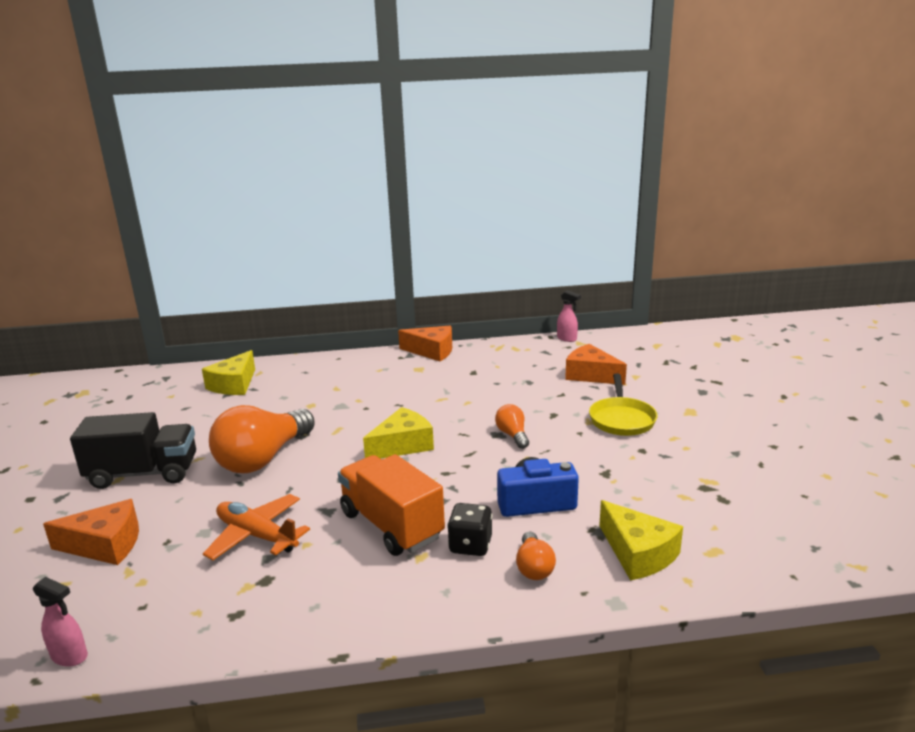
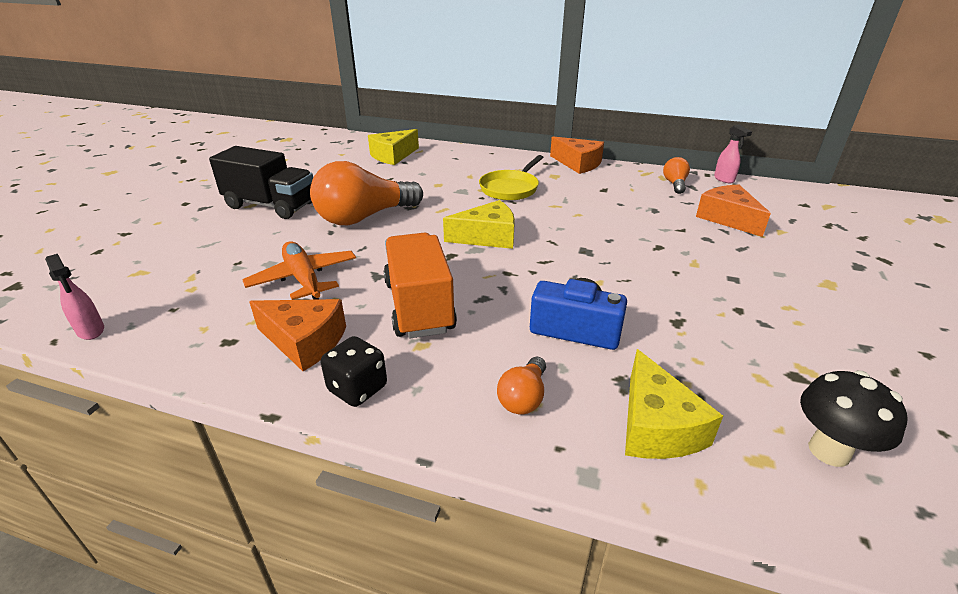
camera: 25 degrees right, 10 degrees up
(105, 545) = (196, 251): orange cheese -> orange cheese (304, 341)
(470, 545) = (476, 351): black dice -> black dice (357, 388)
(512, 435) = (600, 255): orange light bulb -> orange light bulb (674, 184)
(621, 419) = (735, 270): yellow pan -> yellow pan (511, 188)
(749, 530) = (829, 451): none -> black mushroom

